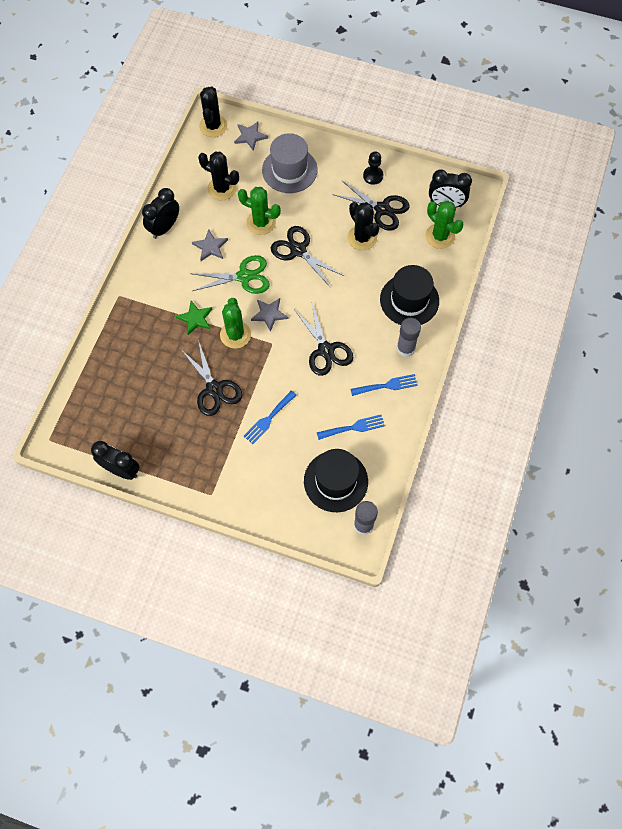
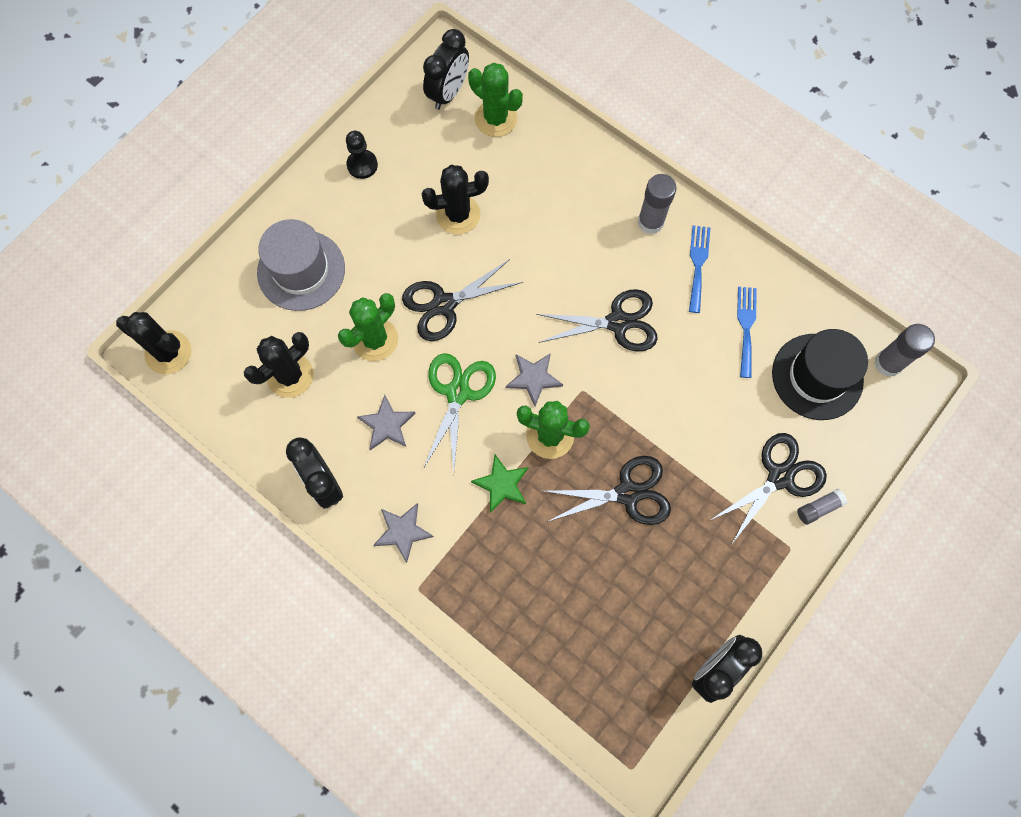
camera: 70 degrees left, 5 degrees up
(244, 505) = (818, 508): none -> grey glue stick
(250, 136) = (214, 305): grey star -> grey star (403, 532)
(268, 419) = (699, 433): blue fork -> none
(382, 209) = (422, 173): black scissors -> black scissors (780, 477)
(409, 300) = (579, 191): black hat -> none
(440, 236) = (496, 119): green cactus -> green cactus turned 60 degrees clockwise

